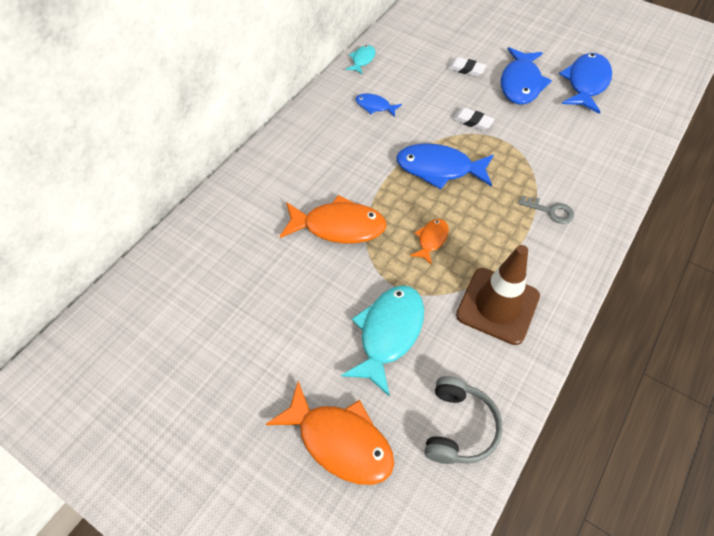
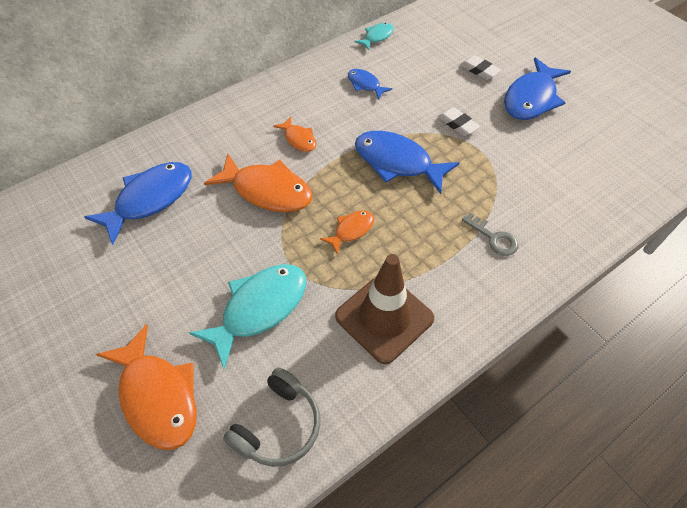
camera: 20 degrees right, 0 degrees up
(342, 172) = (299, 139): none -> orange fish
(586, 83) = (606, 115): blue fish -> blue fish (150, 199)

